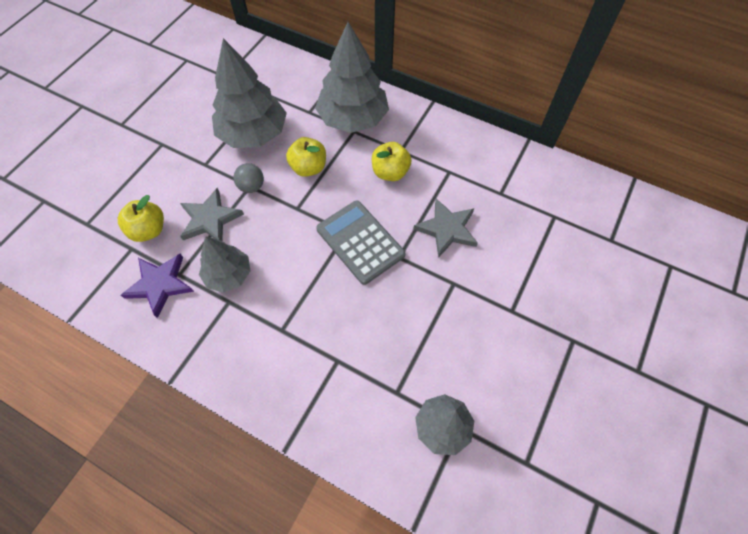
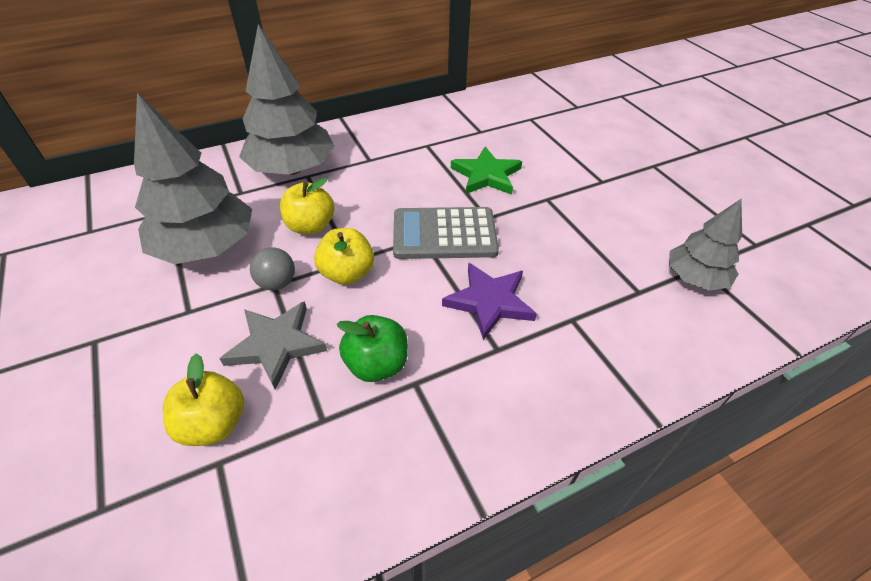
camera: 55 degrees left, 15 degrees down
(160, 284) = (317, 452): purple star -> purple star (489, 302)
(228, 275) = (377, 364): grey tree -> green apple
(390, 172) = (386, 177): yellow apple -> yellow apple (347, 273)
(447, 229) = (486, 175): grey star -> green star

